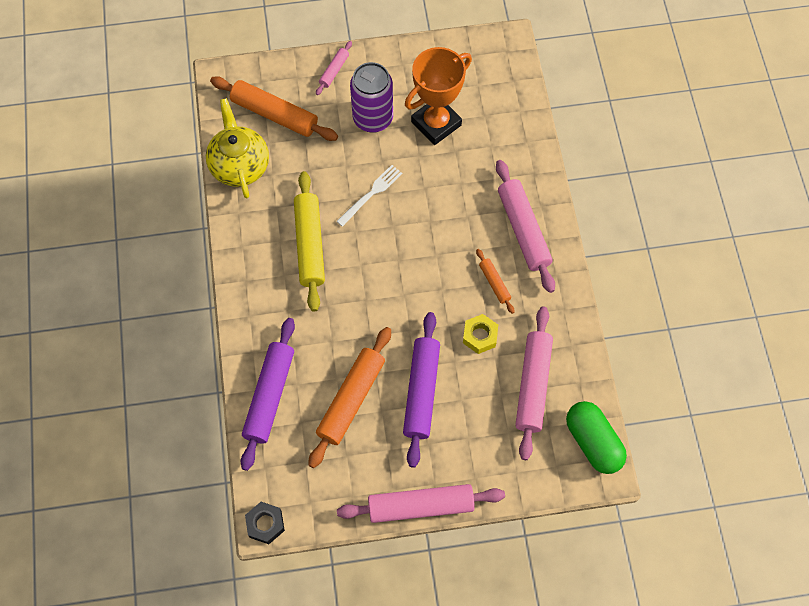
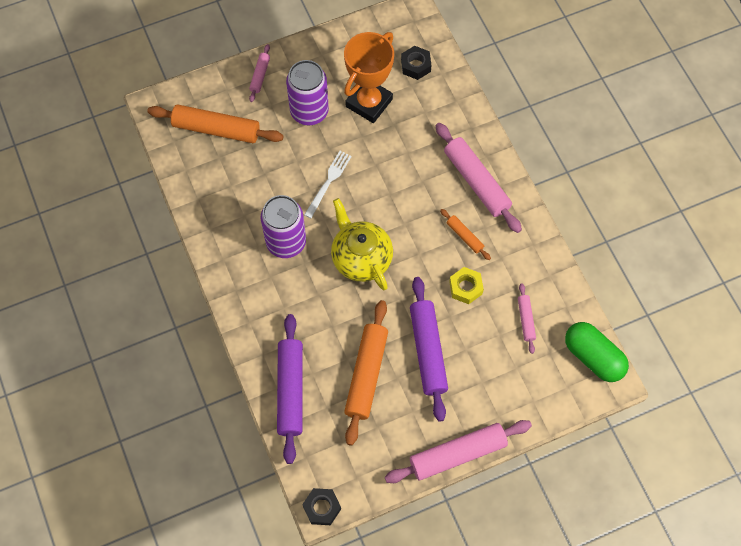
camera: 15 degrees left, 0 degrees up
(240, 165) = (198, 184): yellow teapot -> yellow teapot (361, 258)
(310, 245) = (286, 242): yellow rolling pin -> purple can
(495, 97) = (416, 66): none -> black nut
(533, 385) = (526, 320): pink rolling pin -> pink rolling pin, size x0.50

